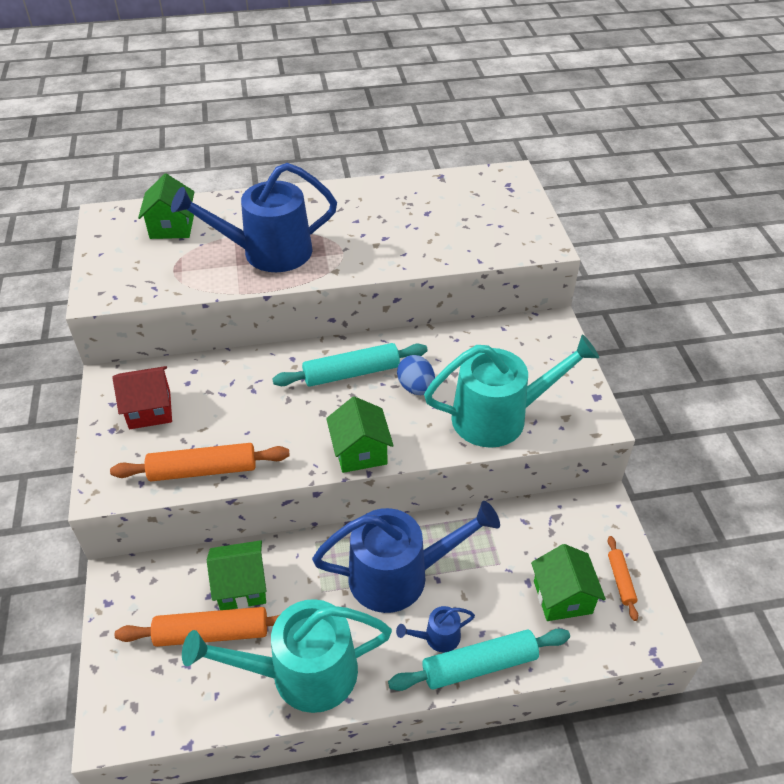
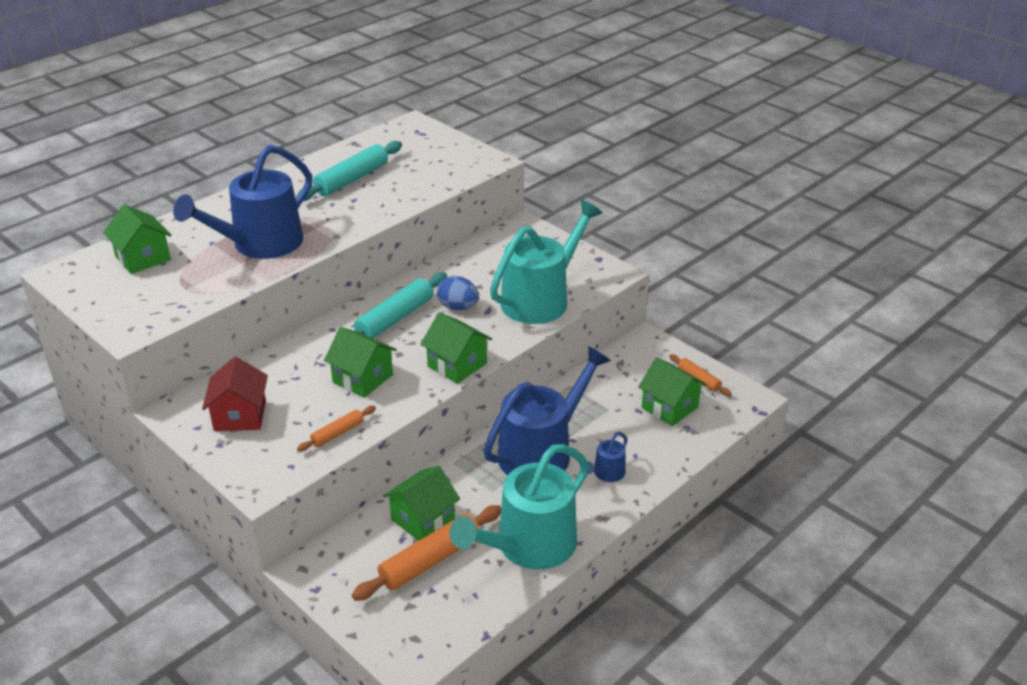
camera: 35 degrees left, 10 degrees down
(150, 410) = (240, 416): red house -> red house turned 45 degrees counterclockwise
(203, 470) = (337, 433): orange rolling pin -> orange rolling pin, size x0.53
(271, 423) = (362, 378): none -> green house
(479, 665) = (651, 474): turquoise rolling pin -> turquoise rolling pin (352, 179)

